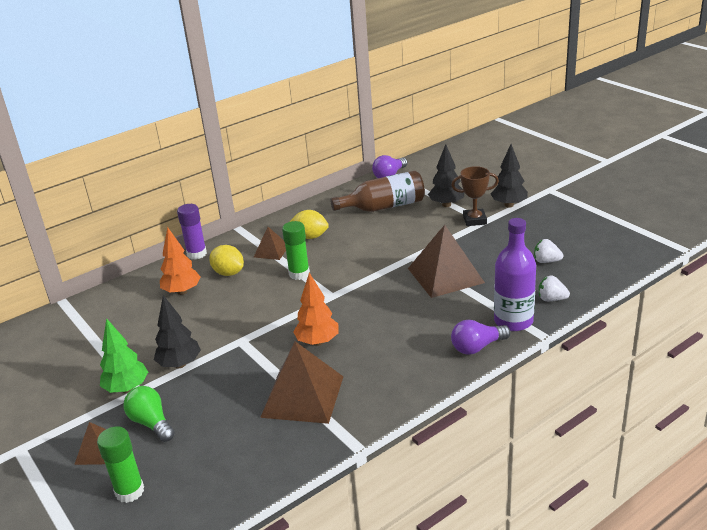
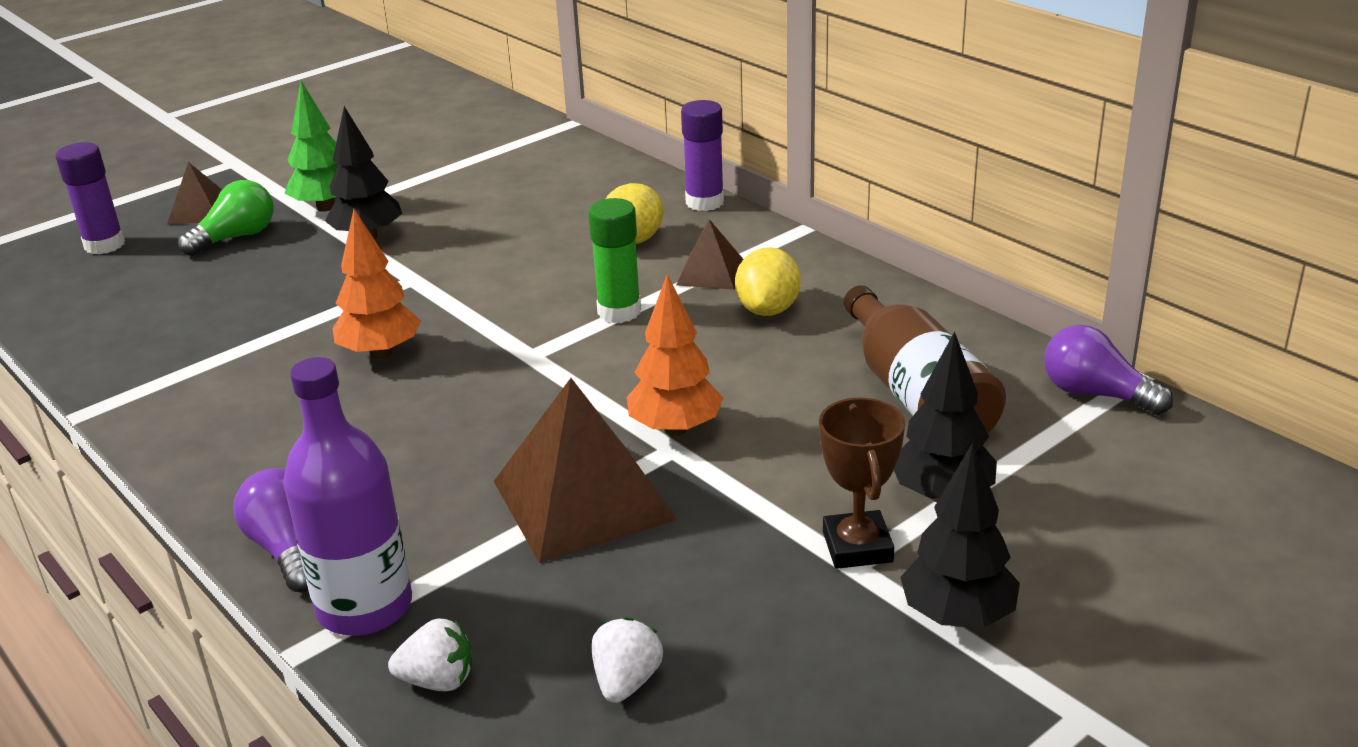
camera: 85 degrees right, 0 degrees up
(129, 491) = (104, 245): green glue stick -> purple glue stick
(182, 292) = (578, 208): orange tree -> orange tree (675, 429)
(303, 396) = (232, 353): brown pyramid -> none
(551, 299) = (438, 680): white strawberry -> white strawberry turned 75 degrees clockwise

